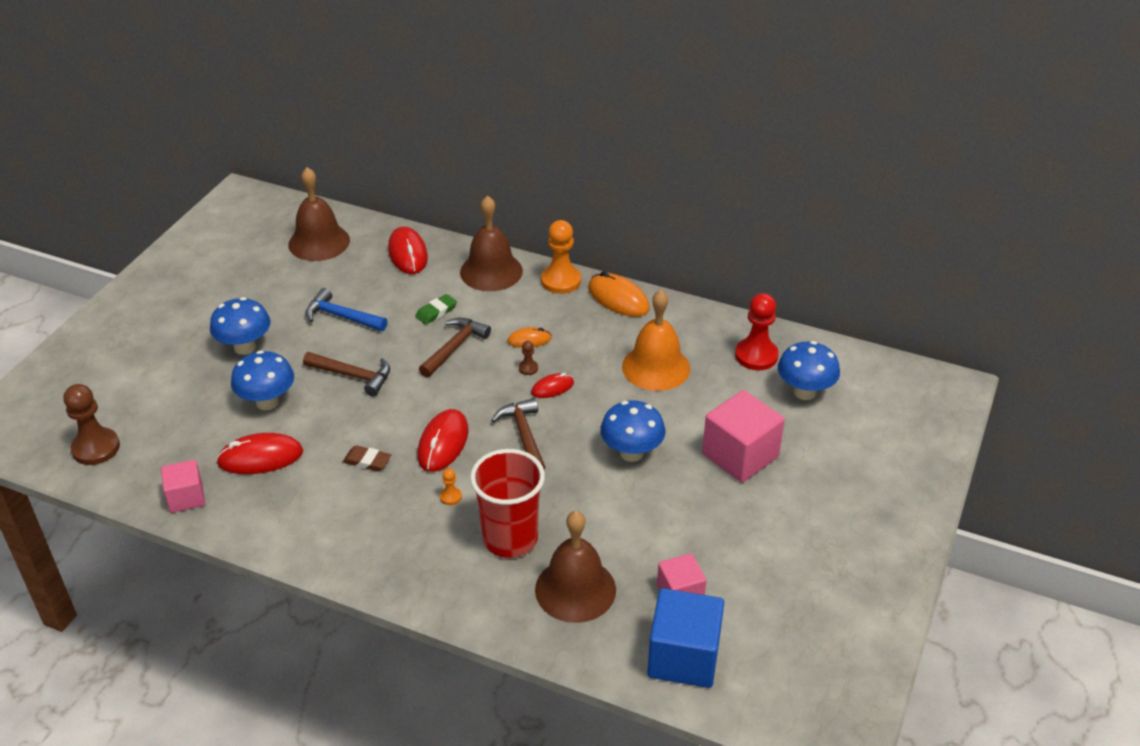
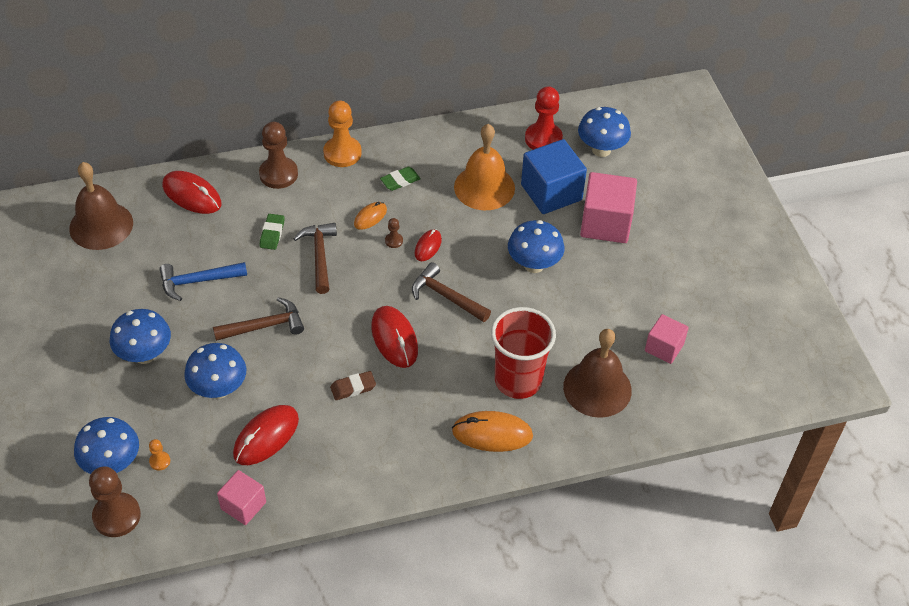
camera: 40 degrees left, 10 degrees up
(135, 410) = (112, 464): none -> blue mushroom
(451, 497) = (444, 376): orange pawn -> orange pawn (160, 461)
(491, 271) = (278, 174): brown bell -> brown pawn
(586, 325) = (400, 181): none -> green eraser
(618, 298) = (401, 145): orange mouse -> orange mouse (492, 434)
(683, 657) = (707, 389): blue cube -> blue cube (551, 192)

